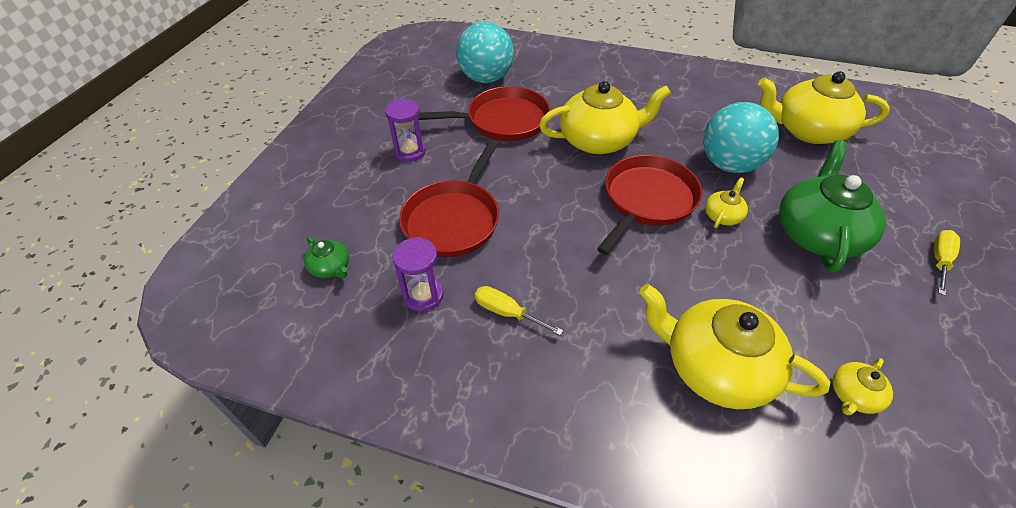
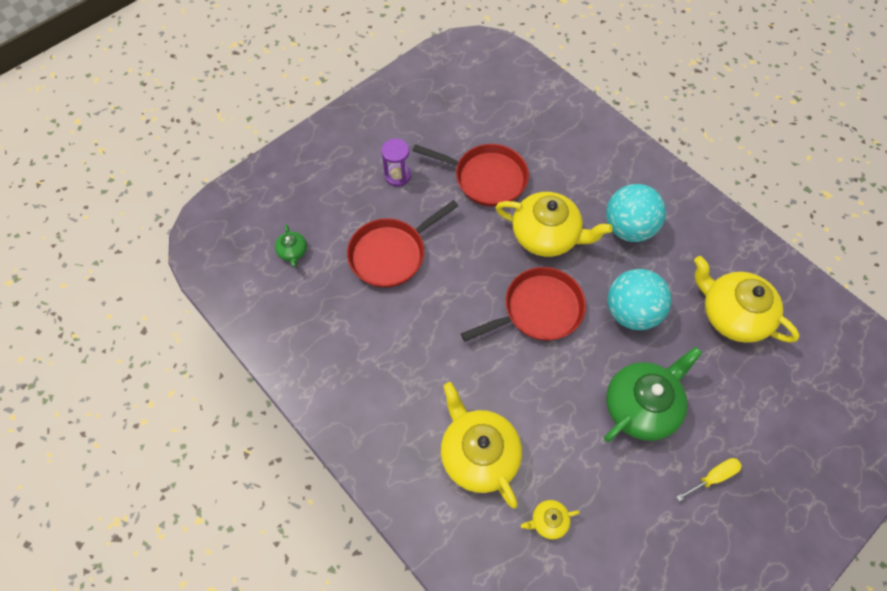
camera: 30 degrees right, 15 degrees up
(423, 295) = (336, 303): purple hourglass -> none
(486, 78) = (503, 124): turquoise ball -> turquoise ball (628, 228)
(507, 312) = (379, 344): yellow screwdriver -> none
(722, 215) = (583, 352): yellow teapot -> none

